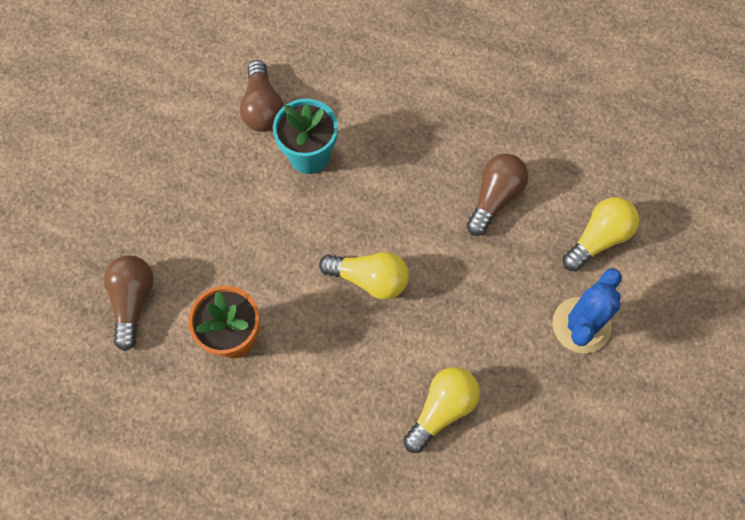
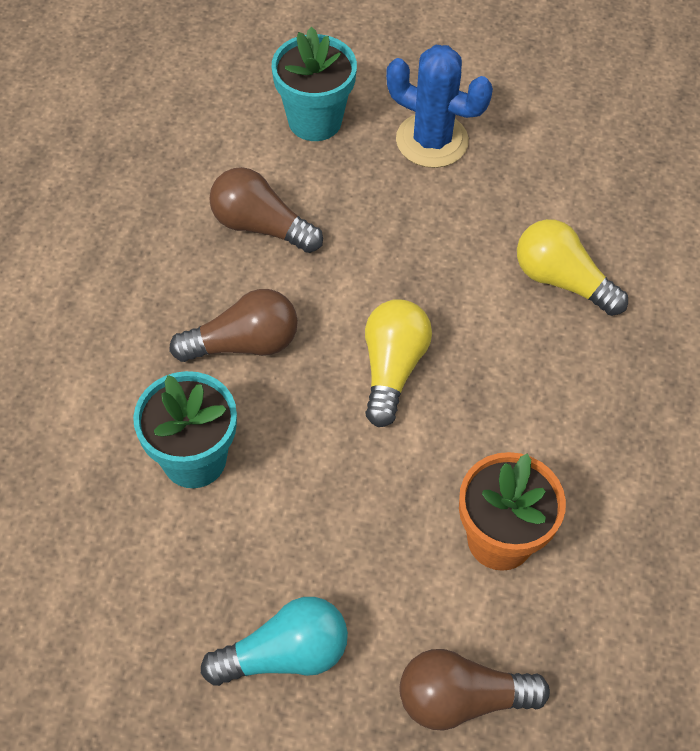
camera: 95 degrees left, 10 degrees down
(175, 204) = (285, 654): none -> turquoise light bulb
(263, 108) = (104, 535): brown light bulb -> brown light bulb (244, 344)
(598, 238) = (315, 120): yellow light bulb -> turquoise flower pot

